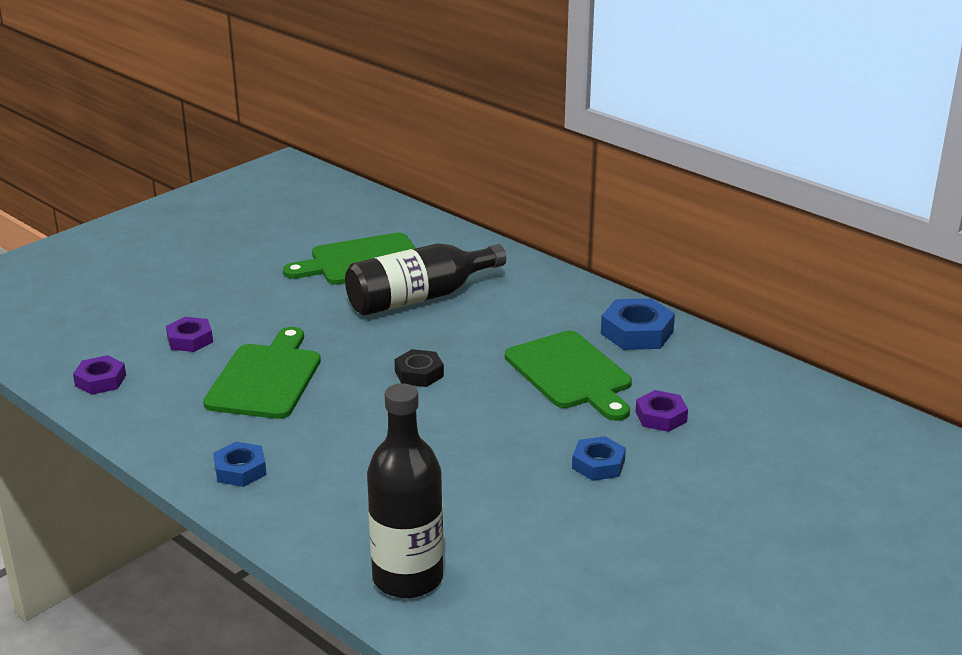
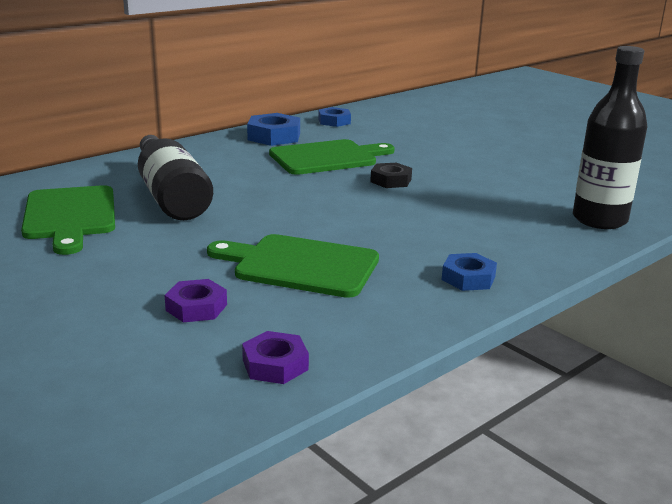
camera: 85 degrees left, 5 degrees down
(419, 374) = (312, 203): black nut -> black nut (391, 180)
(598, 464) = (449, 160): blue nut -> blue nut (334, 121)
(661, 416) = (390, 141): purple nut -> none

